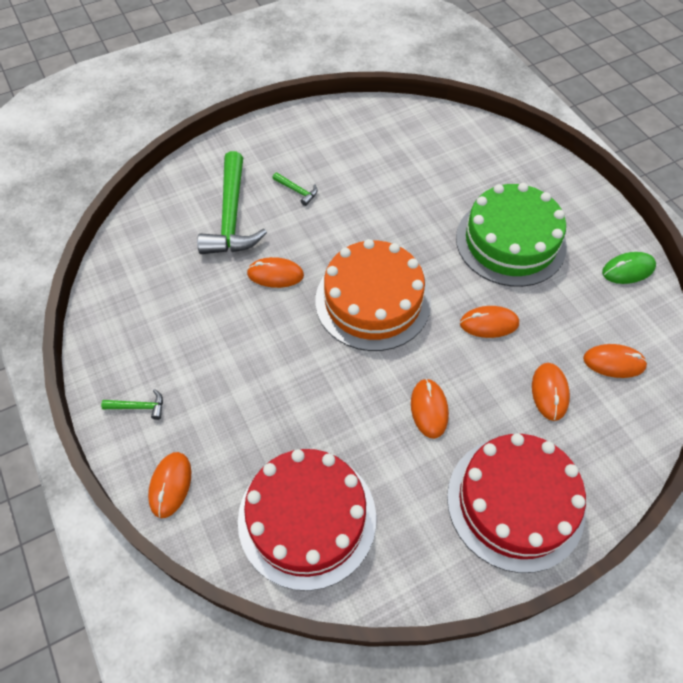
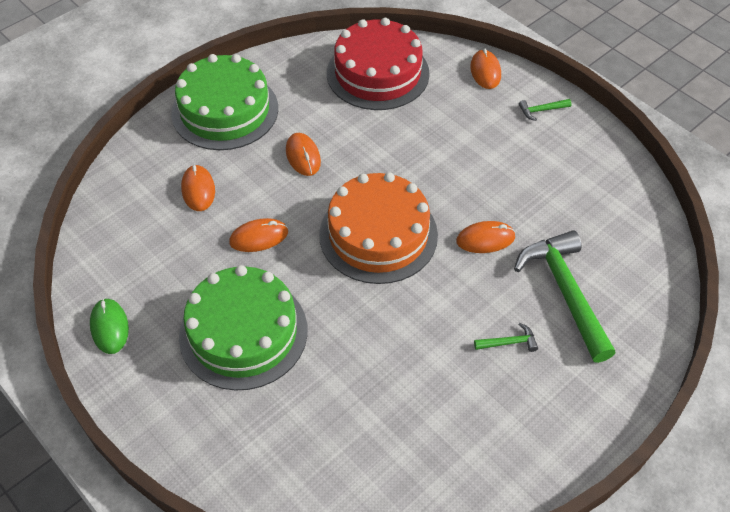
camera: 165 degrees right, 5 degrees down
(297, 191) = (509, 342): green hammer -> green hammer turned 150 degrees clockwise
(515, 502) = (225, 110): red cake -> green cake
(614, 362) = (136, 227): orange mouse -> none
(628, 270) = (109, 327): green mouse -> green mouse turned 75 degrees counterclockwise

